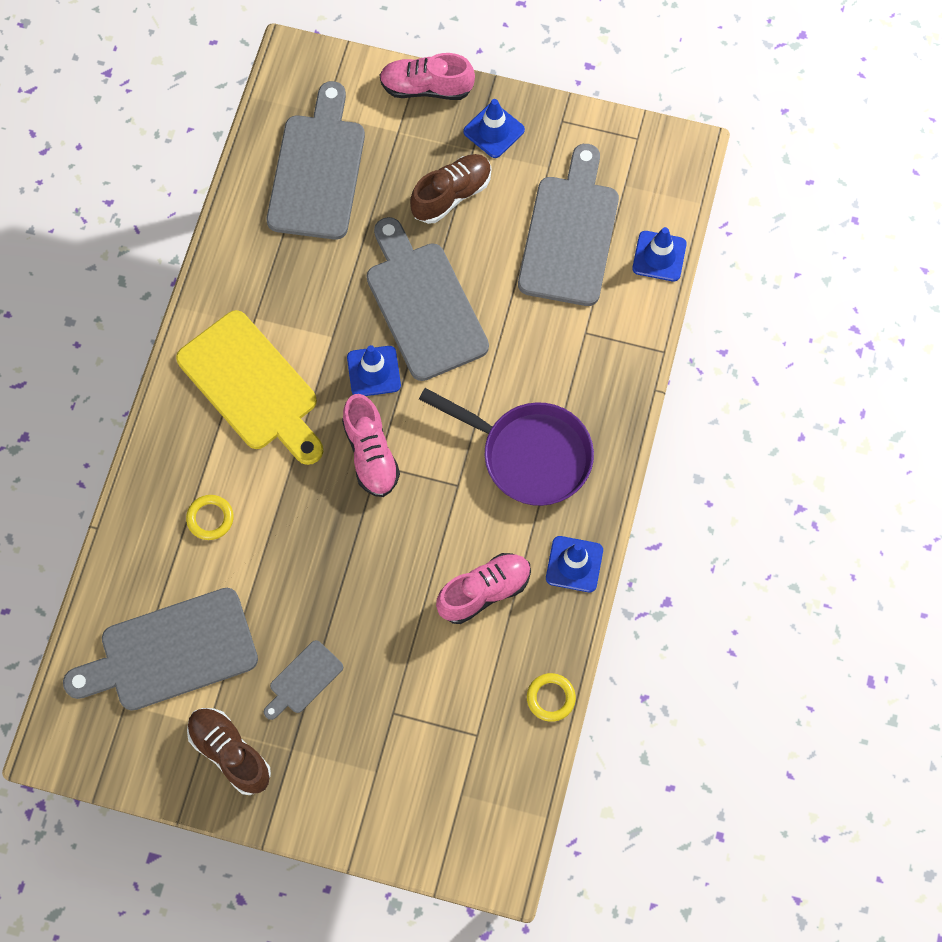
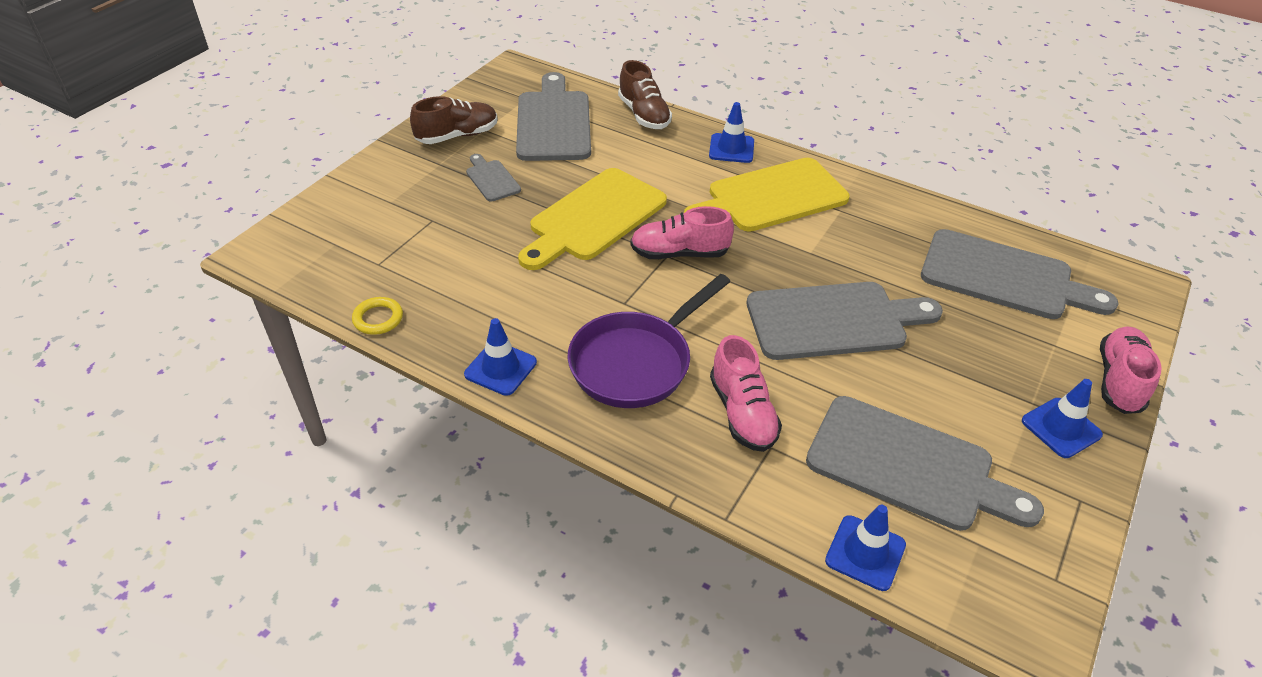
camera: 105 degrees right, 25 degrees down
(210, 518) = (655, 157): yellow ring -> none
(339, 551) = (593, 218): none -> yellow cutting board
(373, 371) = (766, 271): blue traffic cone -> blue traffic cone (731, 148)
(451, 195) = (970, 371): brown shoe -> brown shoe (644, 115)
(484, 592) = (507, 297): pink shoe -> pink shoe (742, 413)

